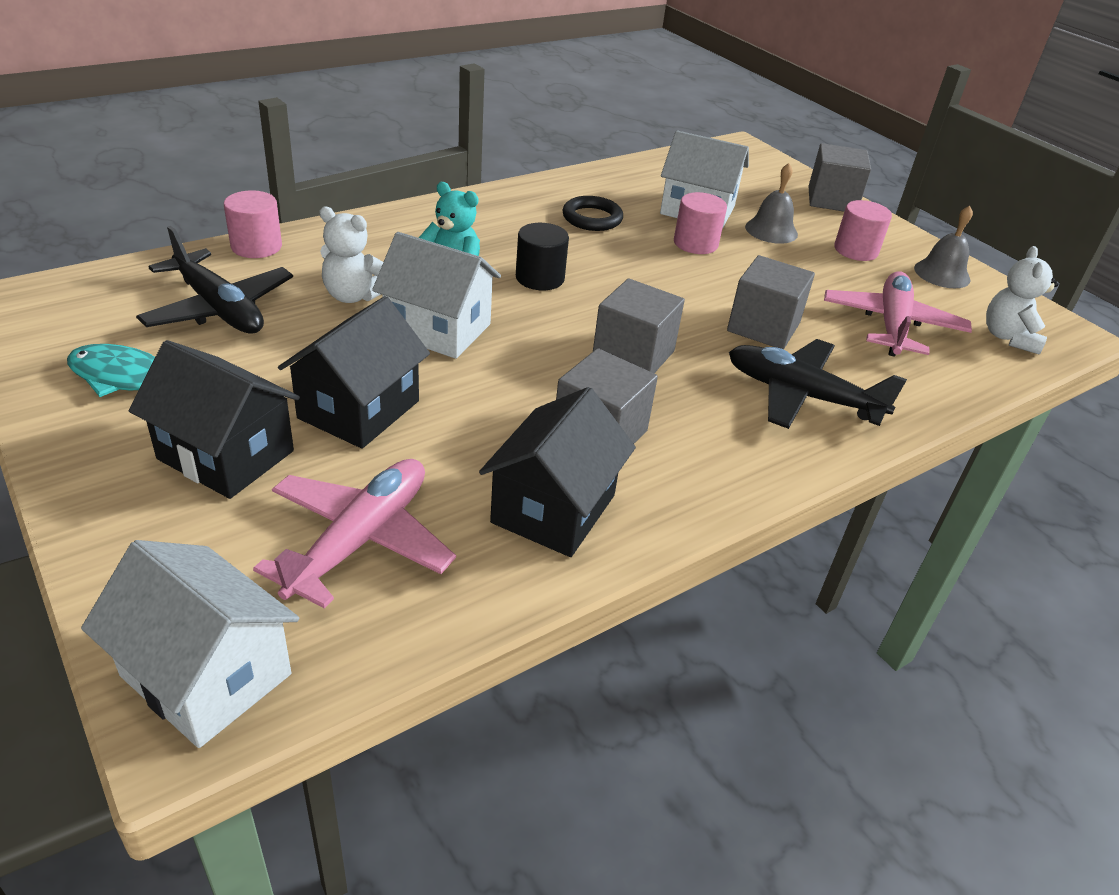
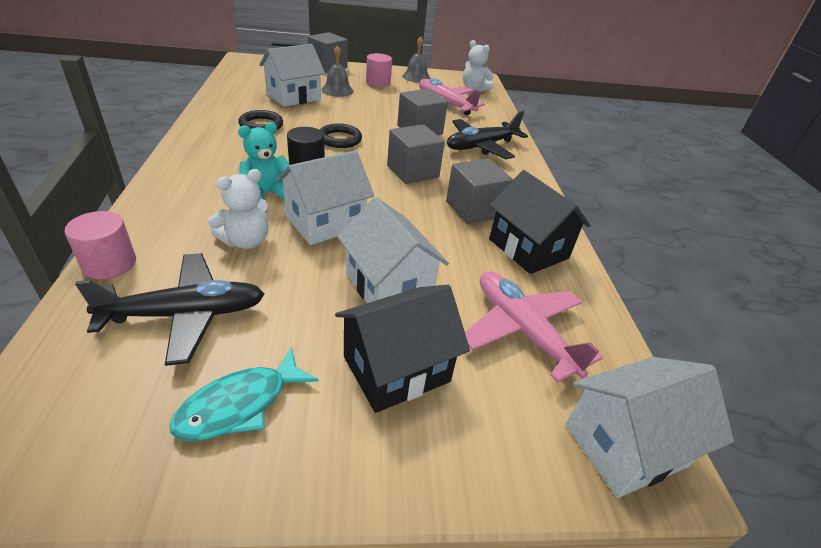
camera: 60 degrees left, 0 degrees up
(359, 409) = (388, 286): black house -> white house
(637, 277) = (340, 139): none -> black ring
(695, 243) = (326, 111): pink cylinder -> none

